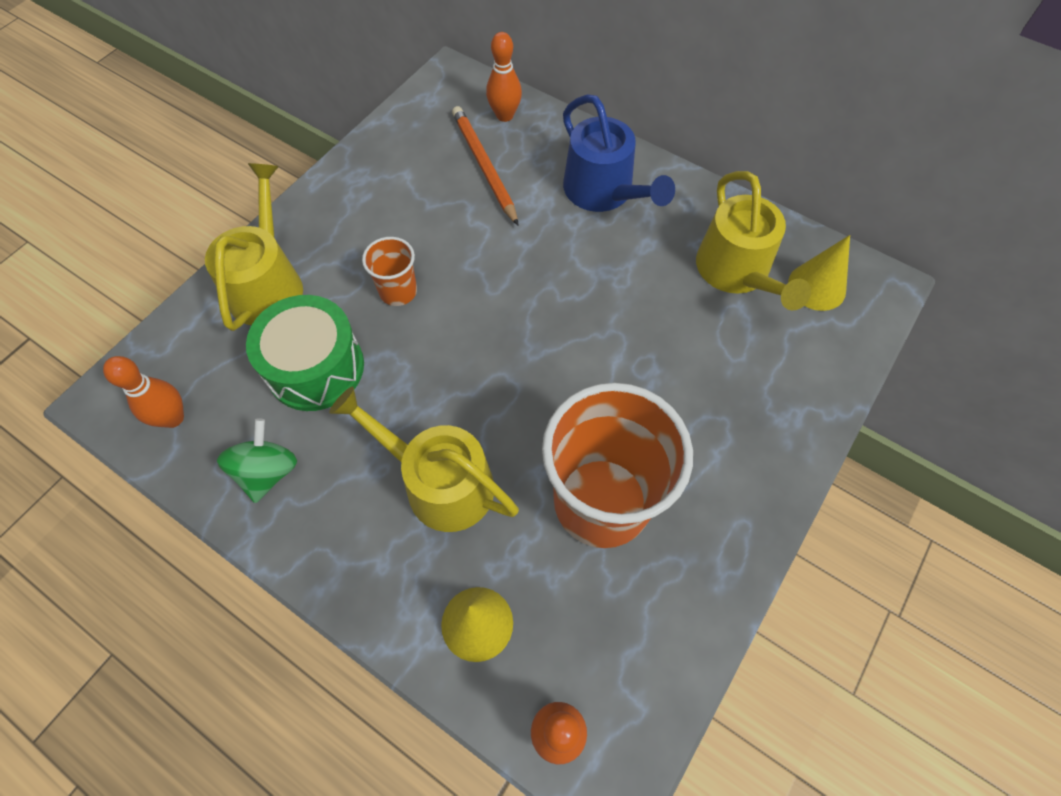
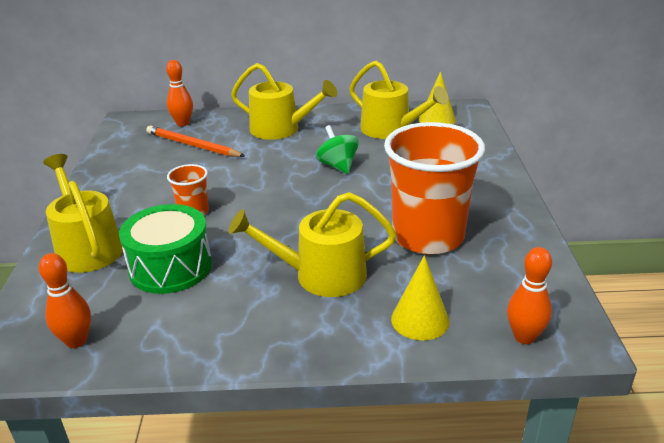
camera: 35 degrees left, 30 degrees down
(268, 472) = (189, 329): green spinning top -> green spinning top (338, 166)
(603, 191) = (280, 129): blue watering can -> yellow watering can

